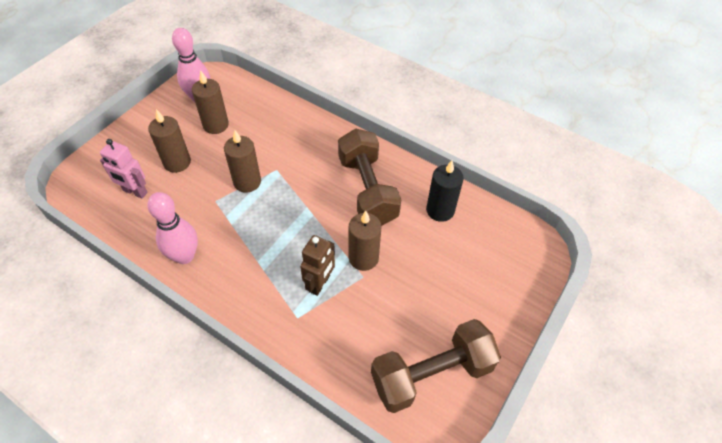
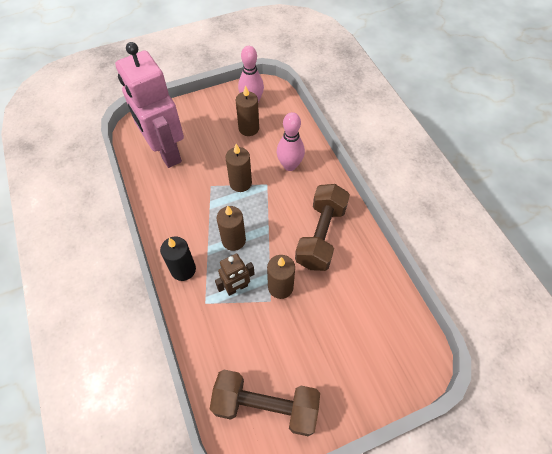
camera: 35 degrees right, 5 degrees up
(135, 192) = (166, 152): pink robot -> pink robot, size x2.20
(177, 162) = (205, 144): brown candle -> brown candle (233, 240)
(185, 256) = (165, 215): pink bowling pin -> pink bowling pin (290, 165)
(440, 210) = (365, 283): black candle -> black candle (183, 269)

